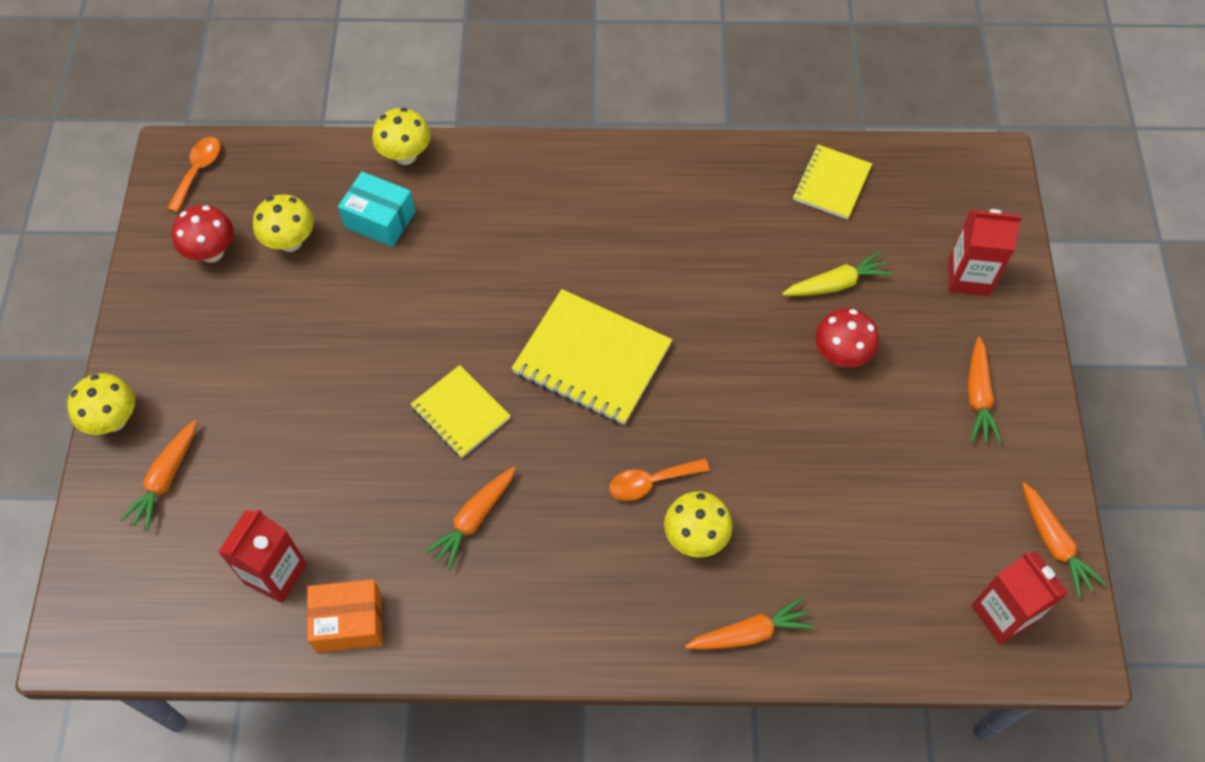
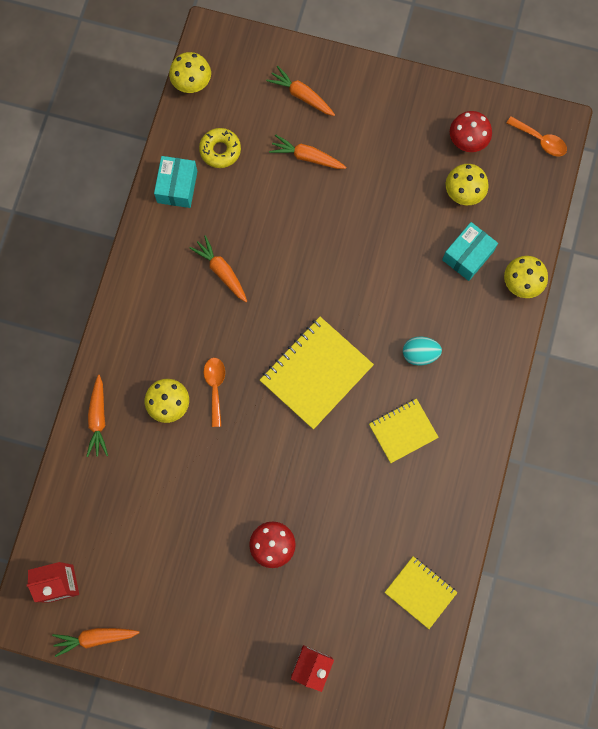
camera: 105 degrees right, 15 degrees up
(114, 420) = (352, 69): yellow mushroom -> yellow mushroom (192, 83)
(276, 573) = (220, 150): red carton -> yellow donut
(349, 622) = (177, 187): orange box -> turquoise box
(461, 413) = (299, 279): yellow notebook -> yellow notebook (403, 431)
(530, 245) = (420, 354): none -> turquoise egg
(836, 284) = (331, 563): yellow carrot -> none
(978, 397) = (214, 631): orange carrot -> orange carrot (307, 157)

